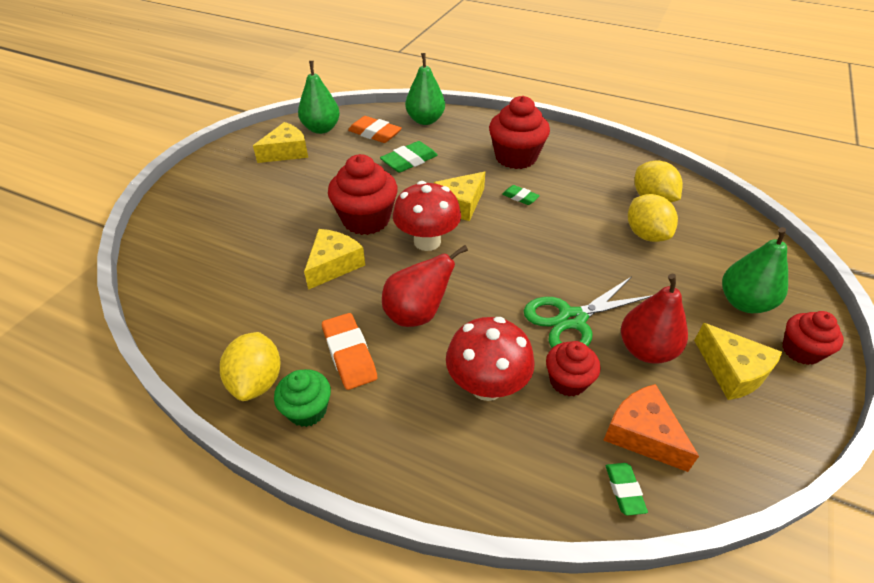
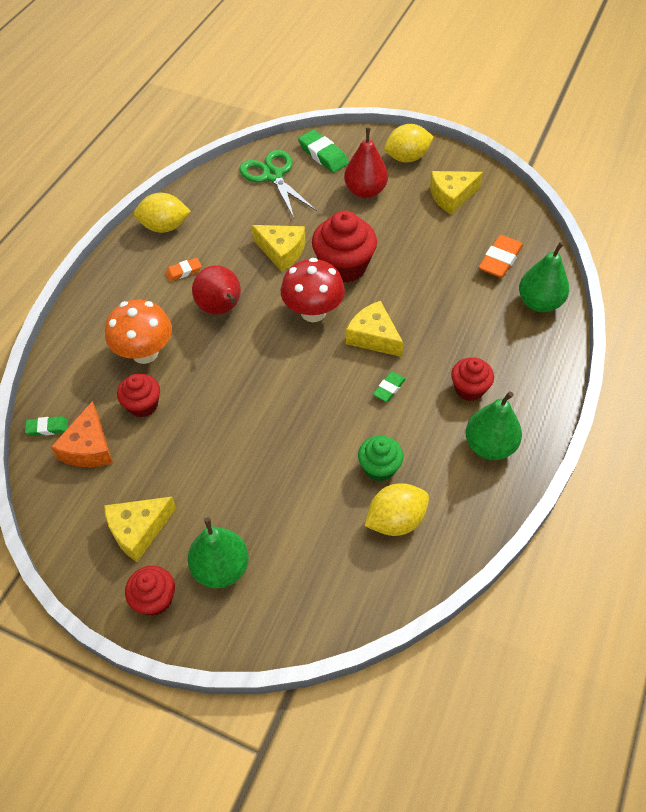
camera: 90 degrees right, 10 degrees up
(286, 152) = (451, 196): yellow cheese -> yellow cheese turned 105 degrees clockwise
(307, 410) = (138, 255): green cupcake -> green cupcake (379, 468)
(321, 129) = (501, 216): green pear -> green pear (489, 446)
(349, 354) = (184, 271): orange eraser -> orange eraser, size x0.58
(409, 161) = (448, 292): green eraser -> green eraser (323, 155)
(487, 386) = (145, 353): red mushroom -> orange mushroom
(515, 157) = (469, 389): red cupcake -> red cupcake, size x0.59
(572, 319) = (208, 416): green scissors -> green scissors (273, 176)
(642, 434) = (89, 447): orange cheese -> orange cheese turned 135 degrees clockwise
(646, 234) = (328, 500): yellow lemon -> yellow lemon (407, 158)
(646, 350) = (168, 467): red pear -> red pear (365, 191)

